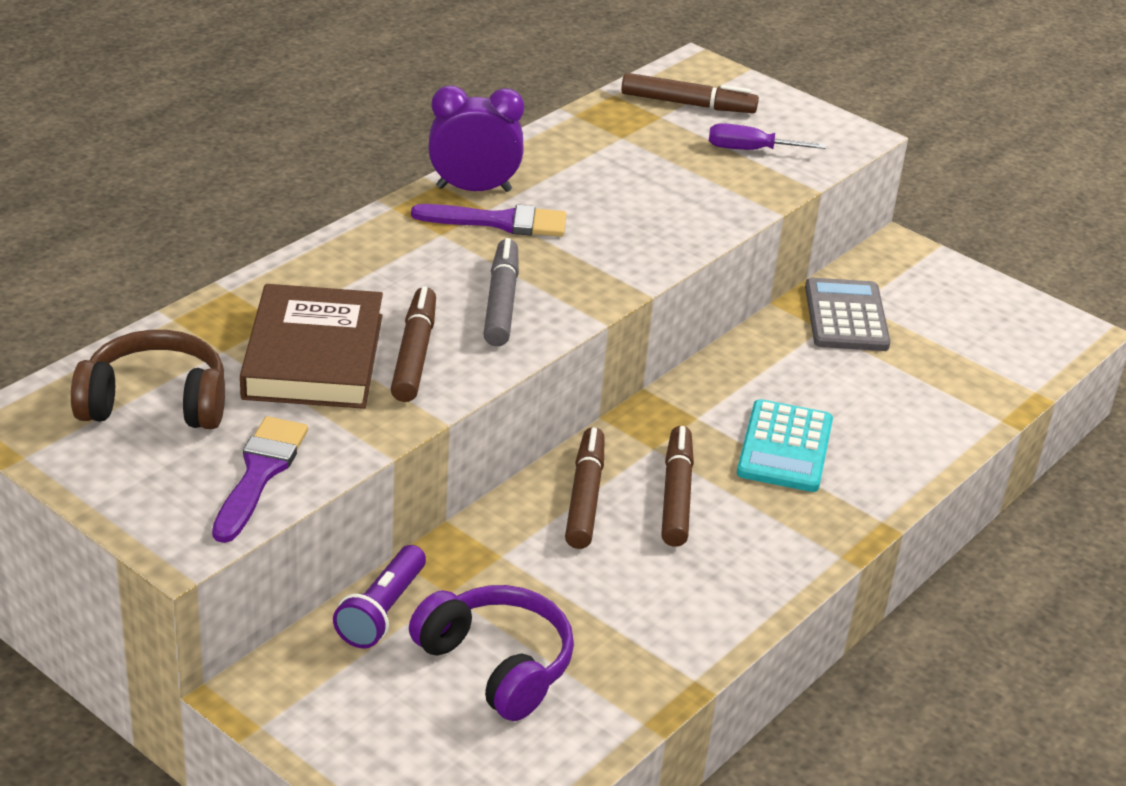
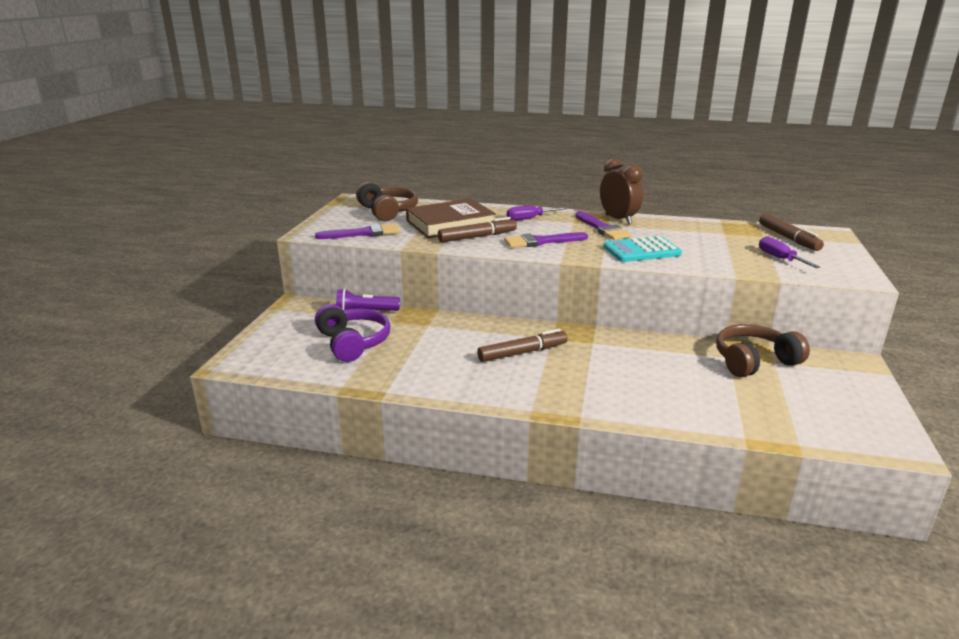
camera: 65 degrees right, 10 degrees down
(378, 267) = (529, 219): none -> purple screwdriver
(474, 189) = (618, 219): purple clock -> brown clock
(497, 664) = (353, 343): purple headphones -> purple headphones turned 45 degrees counterclockwise
(501, 302) = (541, 241): grey marker -> purple brush
(585, 497) = (492, 332): brown marker -> none
(785, 447) = (603, 371): turquoise calculator -> turquoise calculator (641, 250)
(846, 316) = (754, 361): grey calculator -> brown headphones

